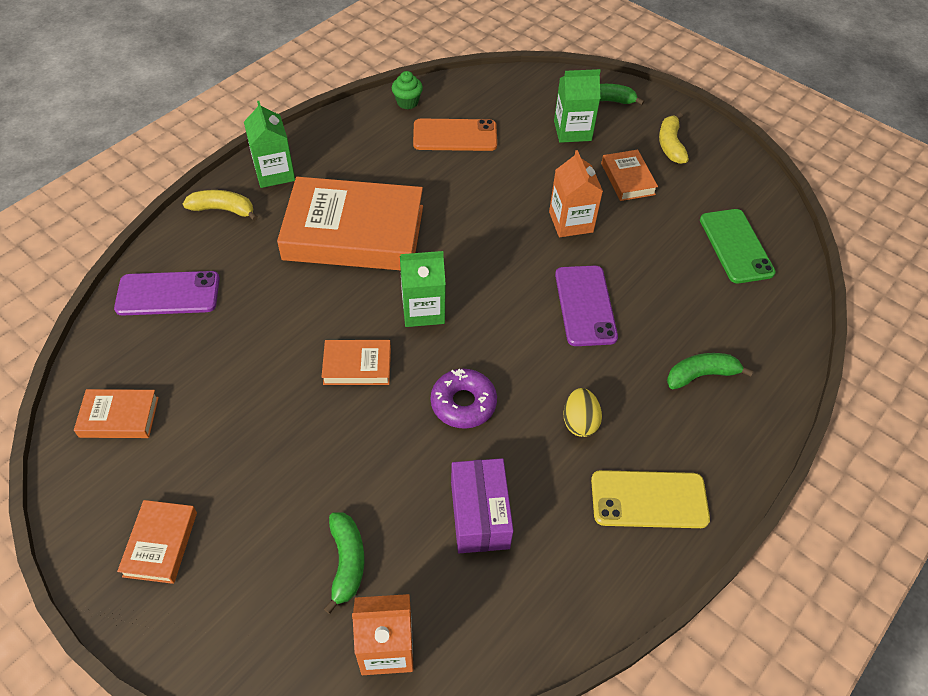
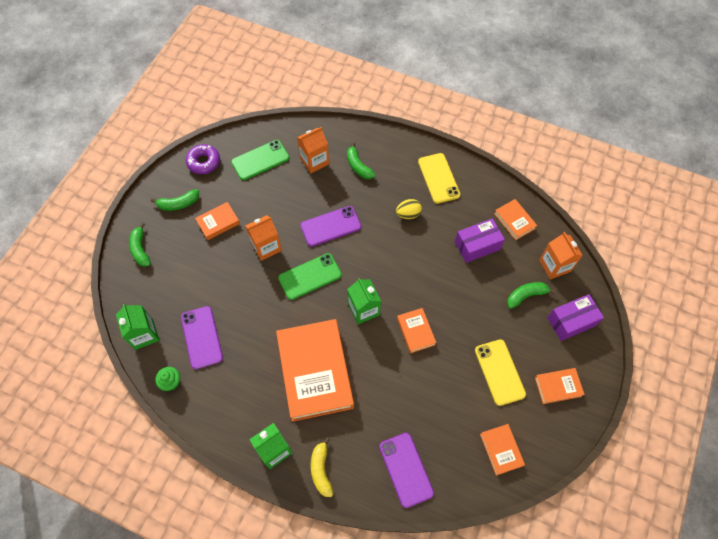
camera: 105 degrees left, 10 degrees up
(233, 461) = (499, 372): none -> yellow phone
(260, 625) = (571, 321): none -> purple box
(455, 135) = (201, 337): orange phone -> purple phone
(463, 403) = (418, 270): purple donut -> purple donut (204, 162)
(503, 260) = (310, 276): none -> green phone
(513, 608) = (514, 221): none -> orange book
(572, 130) = (178, 263): green carton -> green carton (144, 334)
(670, 145) = (178, 204): yellow banana -> green banana
(723, 315) = (314, 161): none -> orange carton

